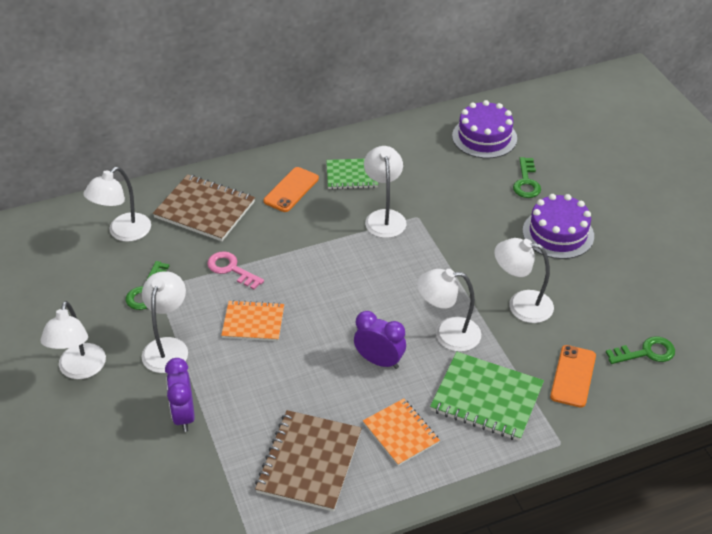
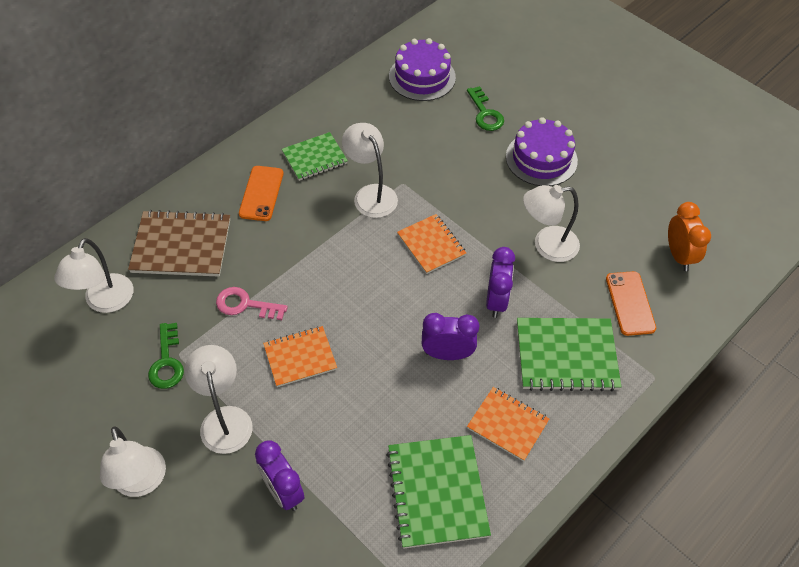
camera: 25 degrees left, 10 degrees up
(309, 462) = (437, 492): brown notebook -> green notebook
(415, 272) = (431, 245): none -> orange notebook
(447, 334) = (496, 301): white lamp -> purple clock
(646, 352) = (679, 255): green key -> orange clock

